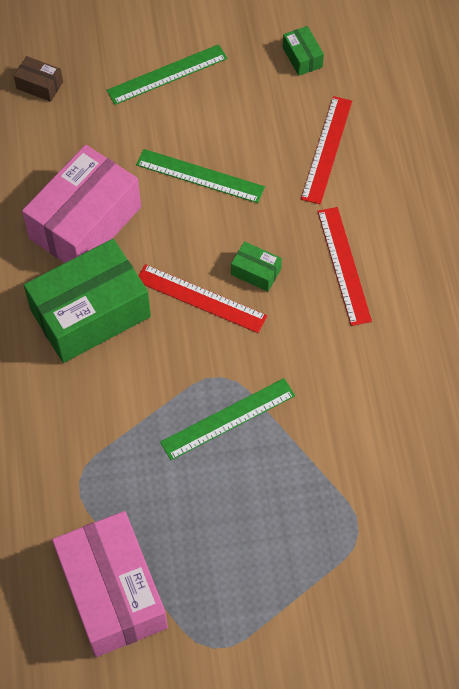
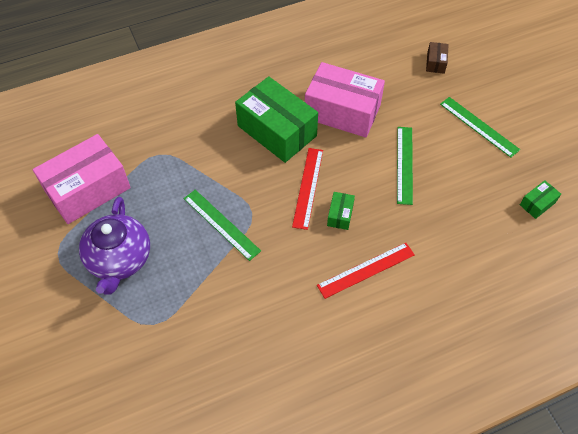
camera: 75 degrees right, 5 degrees down
(248, 562) = (119, 259): none -> purple teapot
(327, 149) = (462, 237): red ruler -> none

